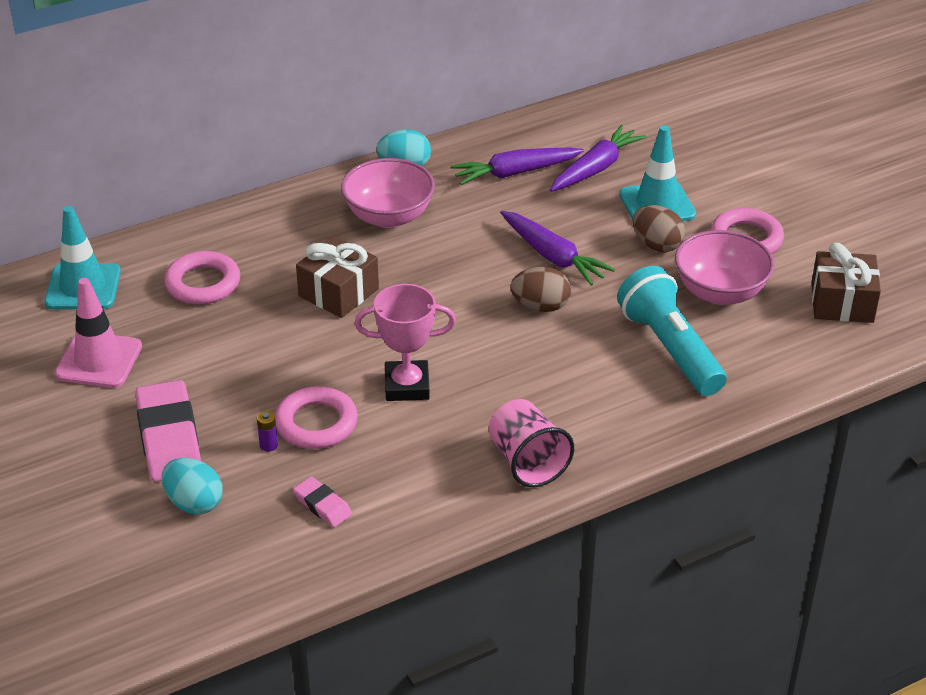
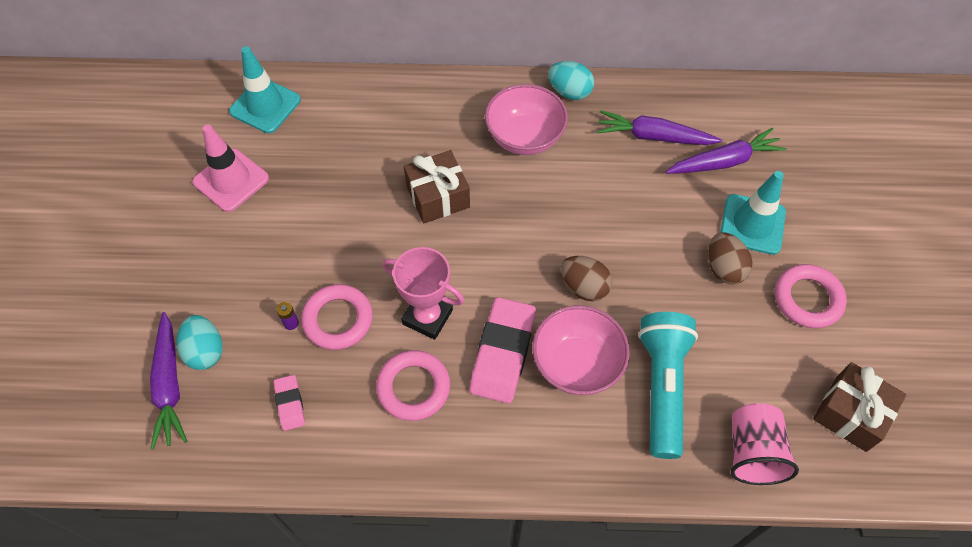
camera: 30 degrees right, 20 degrees up
(169, 437) = (229, 278): pink eraser -> pink eraser (503, 353)
(203, 283) = (347, 141): pink ring -> pink ring (413, 387)
(527, 462) = (468, 446): pink cup -> pink cup (752, 452)
(553, 256) = (628, 239): purple carrot -> purple carrot (169, 385)
(720, 292) = (746, 347): pink bowl -> pink bowl (577, 364)

